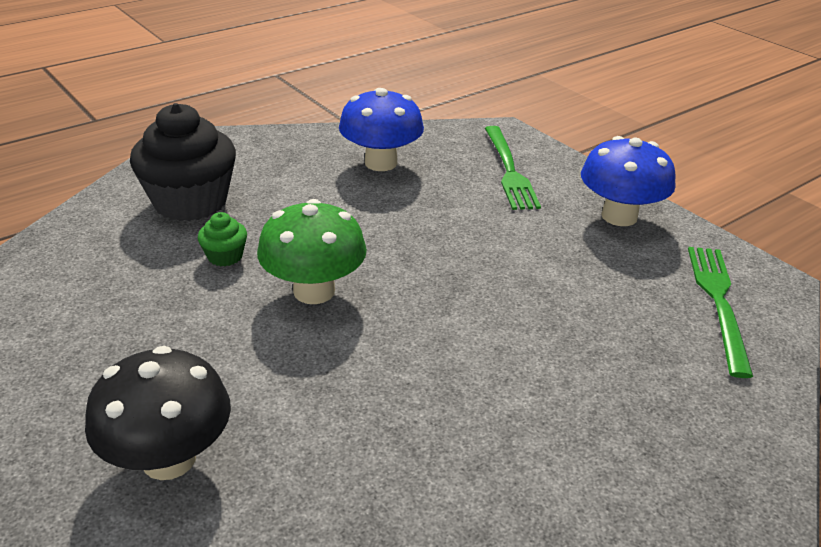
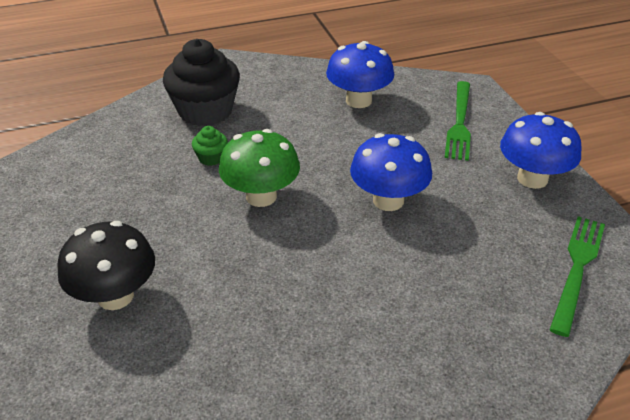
camera: 20 degrees right, 5 degrees up
(473, 267) = (388, 200): none -> blue mushroom

